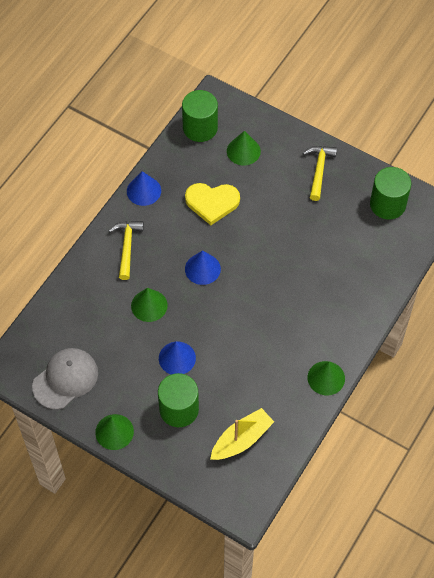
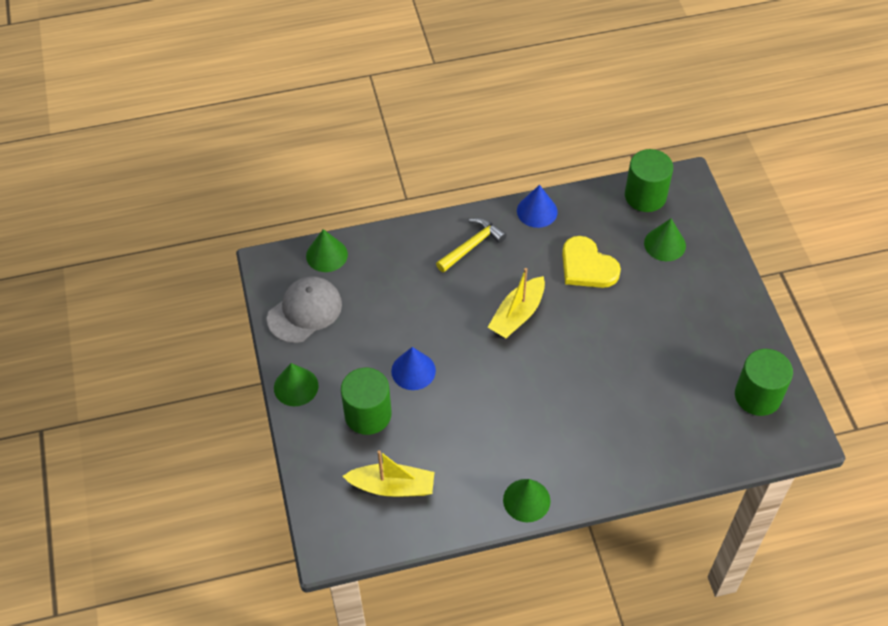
camera: 45 degrees right, 5 degrees down
(65, 379) = (305, 311): grey cap -> grey cap turned 45 degrees counterclockwise
(149, 305) = (438, 308): green cone -> green cone (326, 255)
(202, 269) = (517, 315): blue cone -> yellow boat
(319, 170) = (720, 314): yellow hammer -> none

